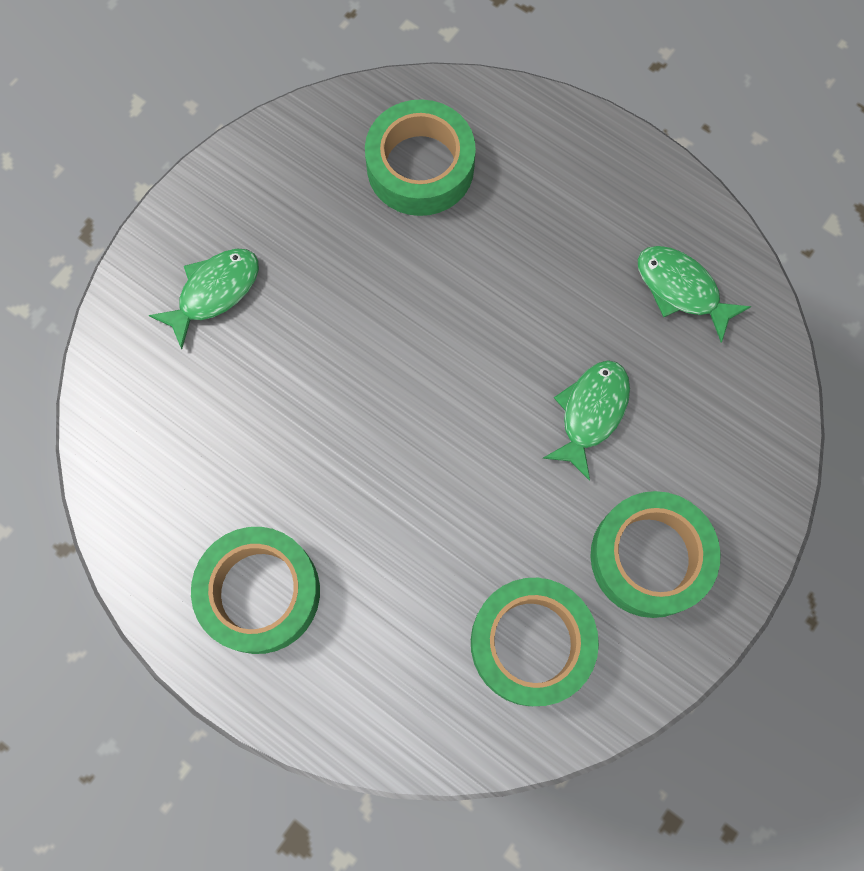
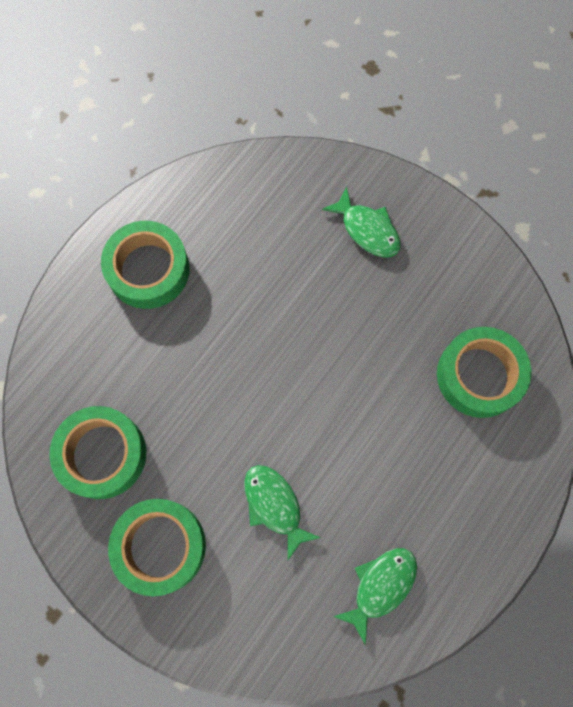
camera: 90 degrees right, 0 degrees up
(591, 413) = (275, 505): green fish -> green fish turned 150 degrees counterclockwise

